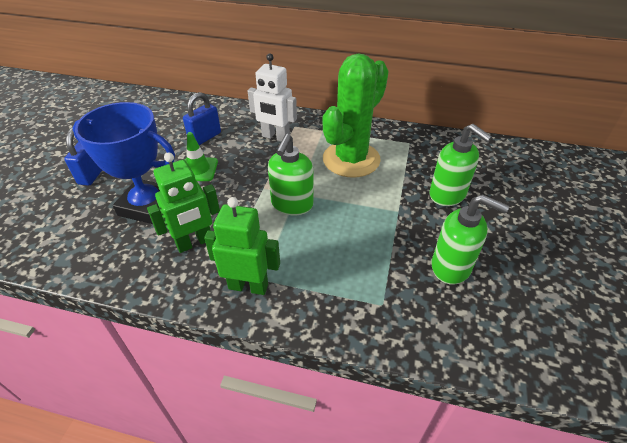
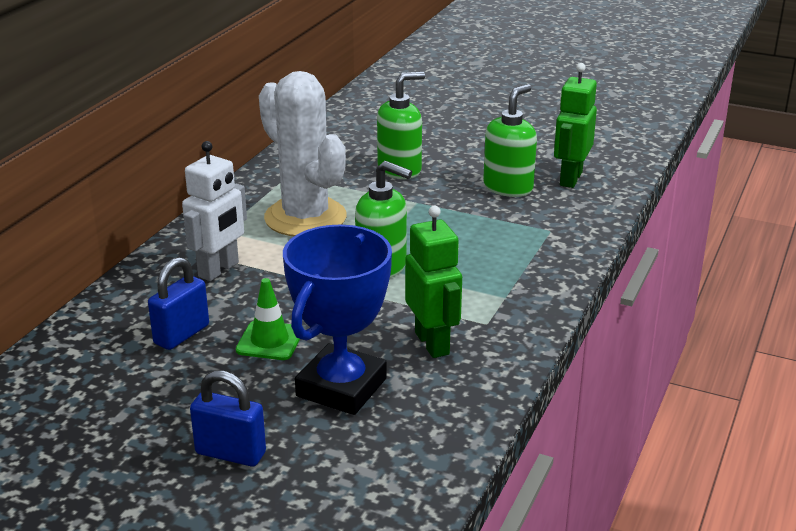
camera: 80 degrees left, 15 degrees down
(205, 137) = (181, 334): blue padlock -> blue padlock turned 75 degrees clockwise
(248, 286) = (514, 305): green robot -> green robot (570, 179)
(351, 159) = (305, 218): green cactus -> white cactus

